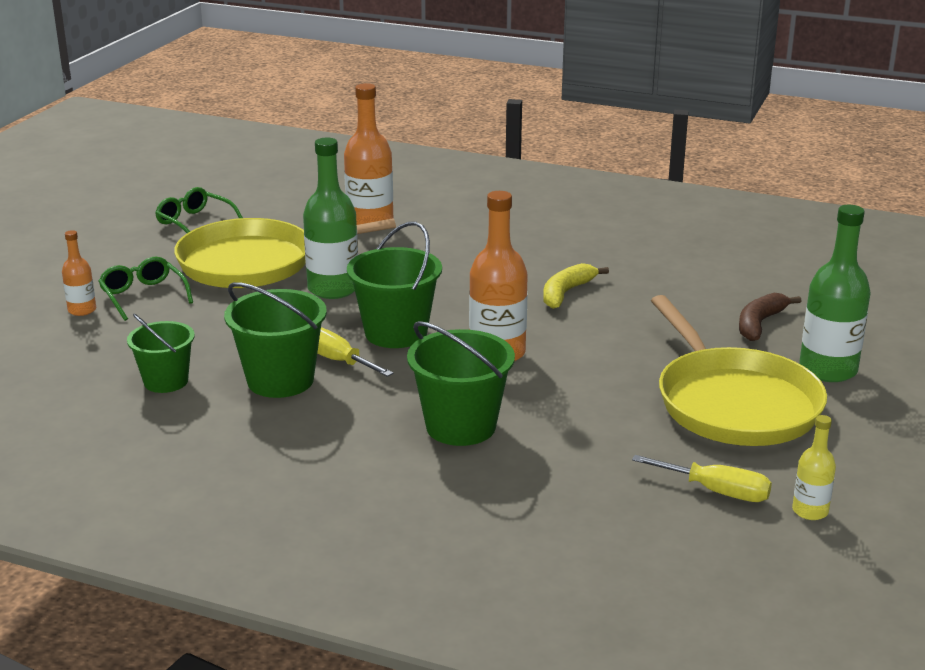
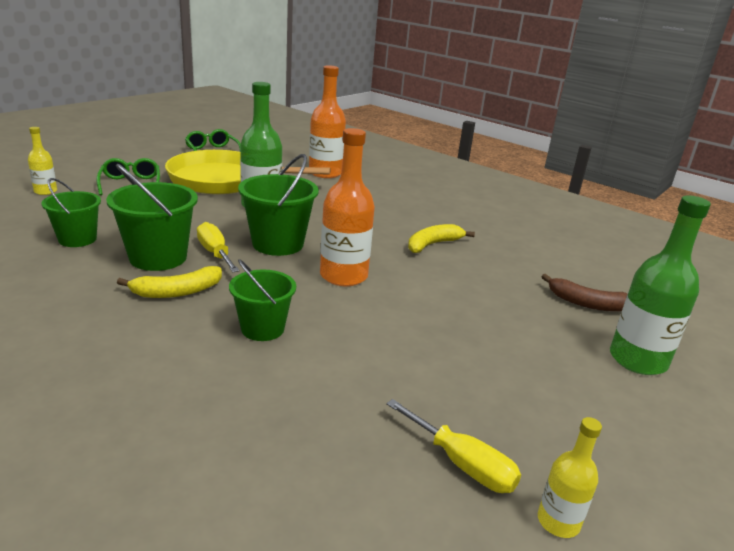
camera: 15 degrees right, 0 degrees up
(50, 331) = (45, 191): none -> yellow bottle
(82, 310) = (82, 184): orange bottle -> none
(339, 412) = (177, 292): none -> yellow banana
(460, 426) = (262, 328): green bucket -> green bucket, size x0.66
(734, 403) = (528, 370): yellow pan -> none
(760, 323) = (587, 303): brown banana -> brown banana turned 120 degrees counterclockwise

